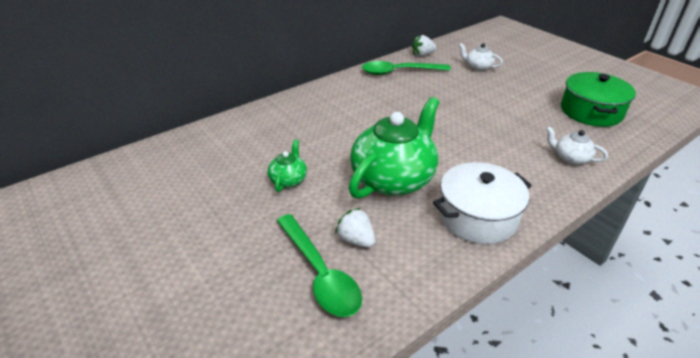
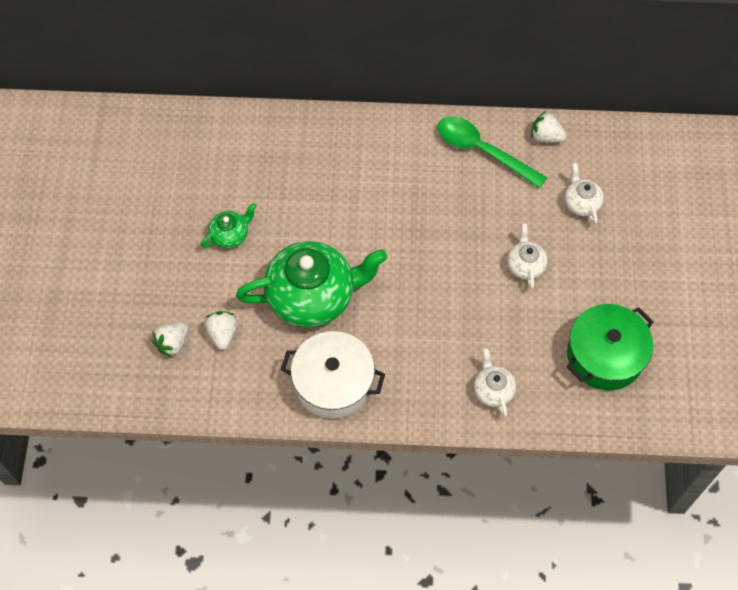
camera: 40 degrees right, 25 degrees up
(320, 274) = (173, 343): green spoon -> white strawberry
(492, 100) = (525, 265): none -> white teapot

